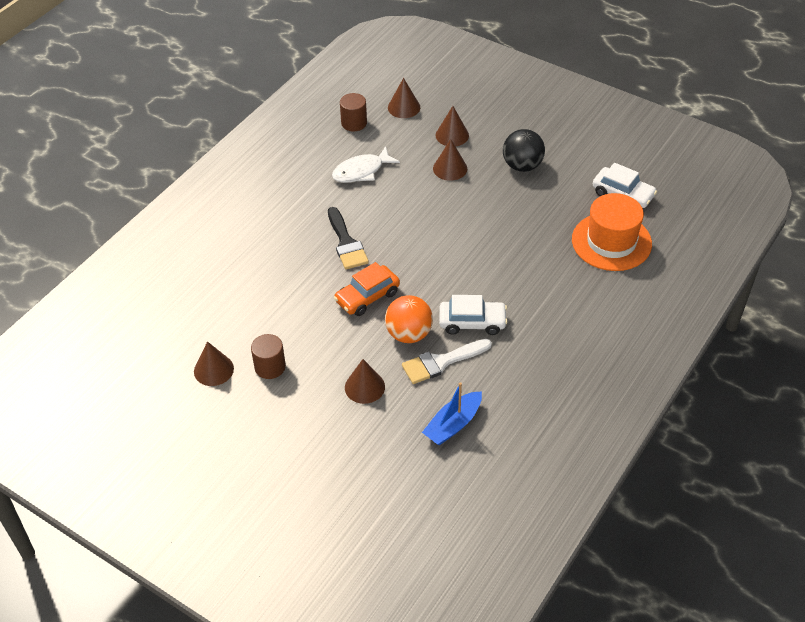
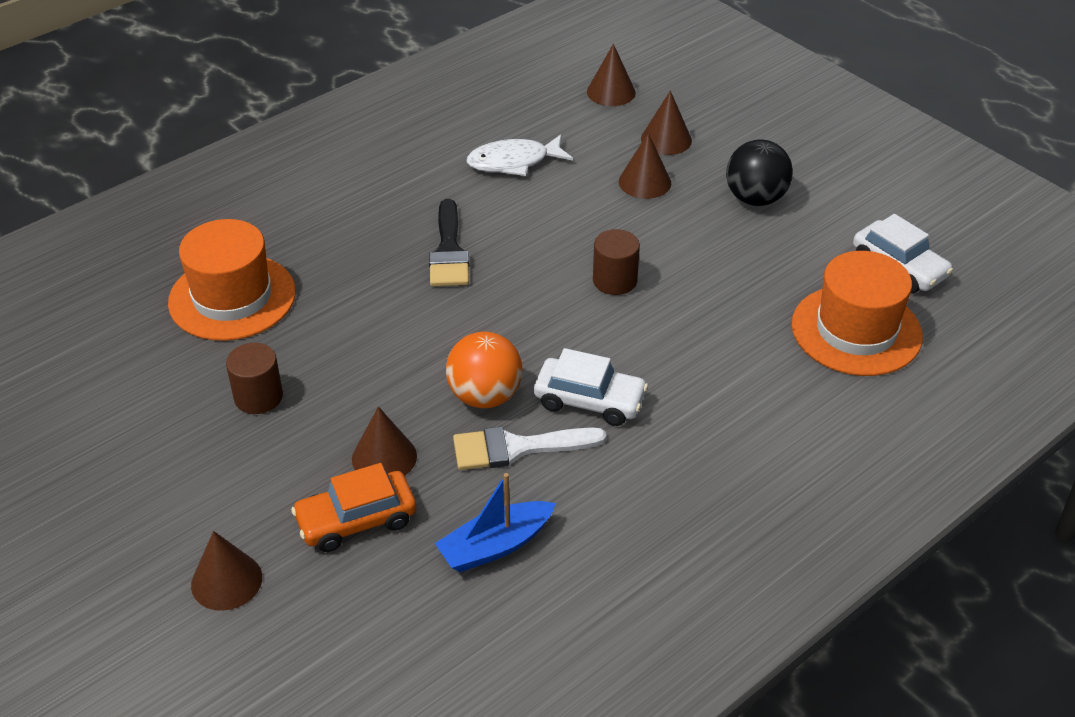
camera: 15 degrees right, 5 degrees down
(213, 370) = (176, 383): brown cone -> brown cone (226, 581)
(221, 305) = (232, 297): none -> orange hat
(354, 123) = (531, 99): brown cylinder -> brown cylinder (615, 280)
(367, 297) = (446, 330): orange car -> orange car (356, 520)

